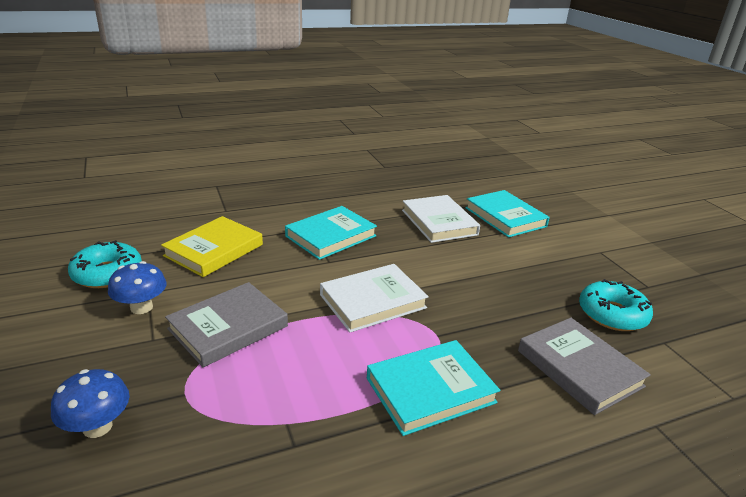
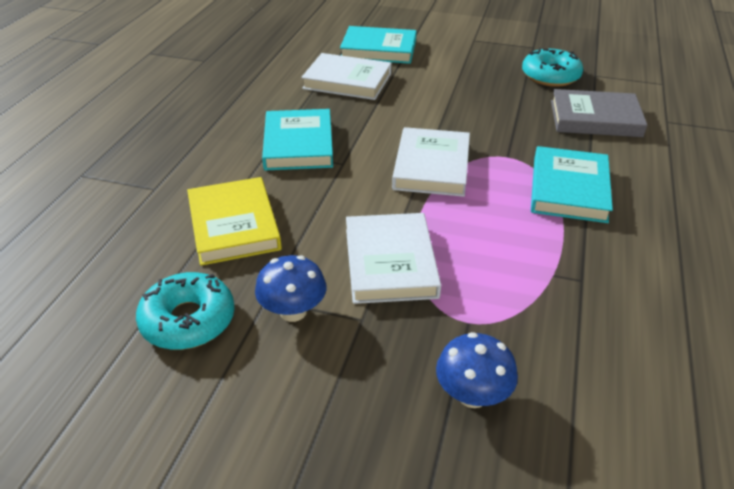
camera: 50 degrees left, 10 degrees up
(228, 328) = (390, 262): grey book -> white book

